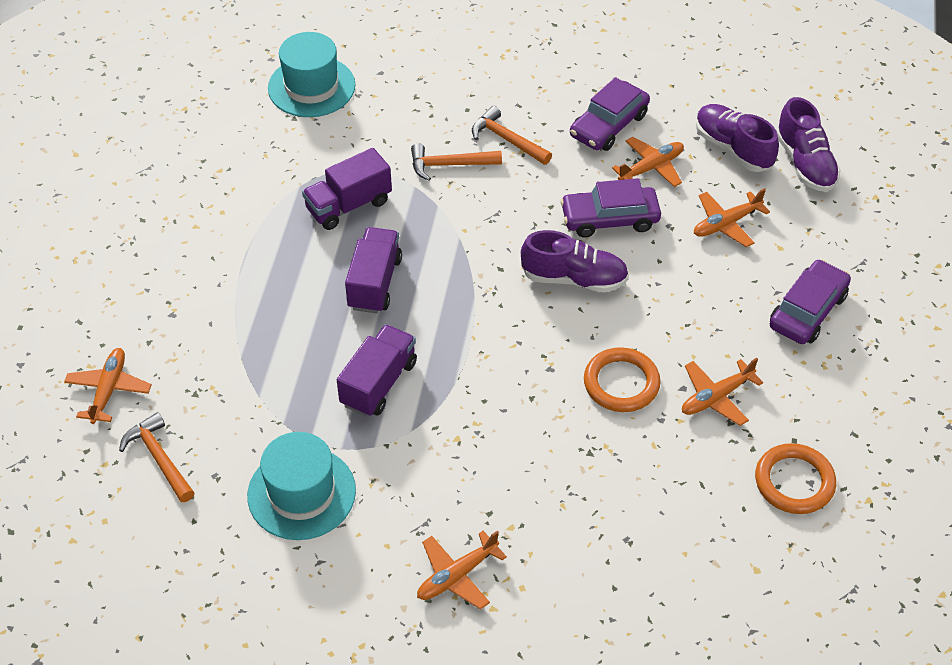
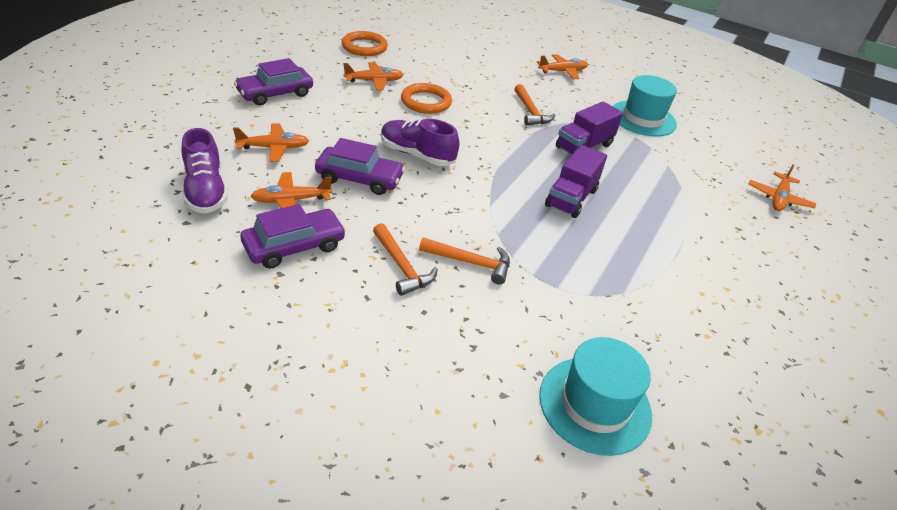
camera: 165 degrees left, 10 degrees down
(159, 458) = (734, 156): orange hammer -> orange hammer (530, 112)
(348, 205) = (579, 259): purple truck -> none
(805, 163) = (162, 162): purple shoe -> none

